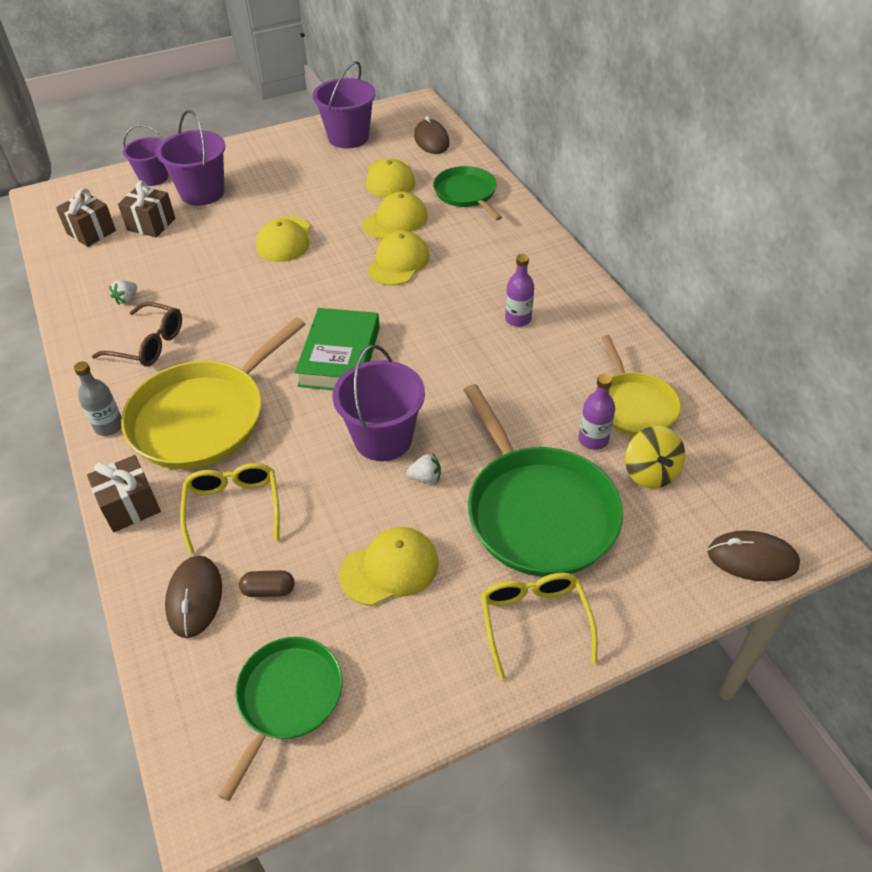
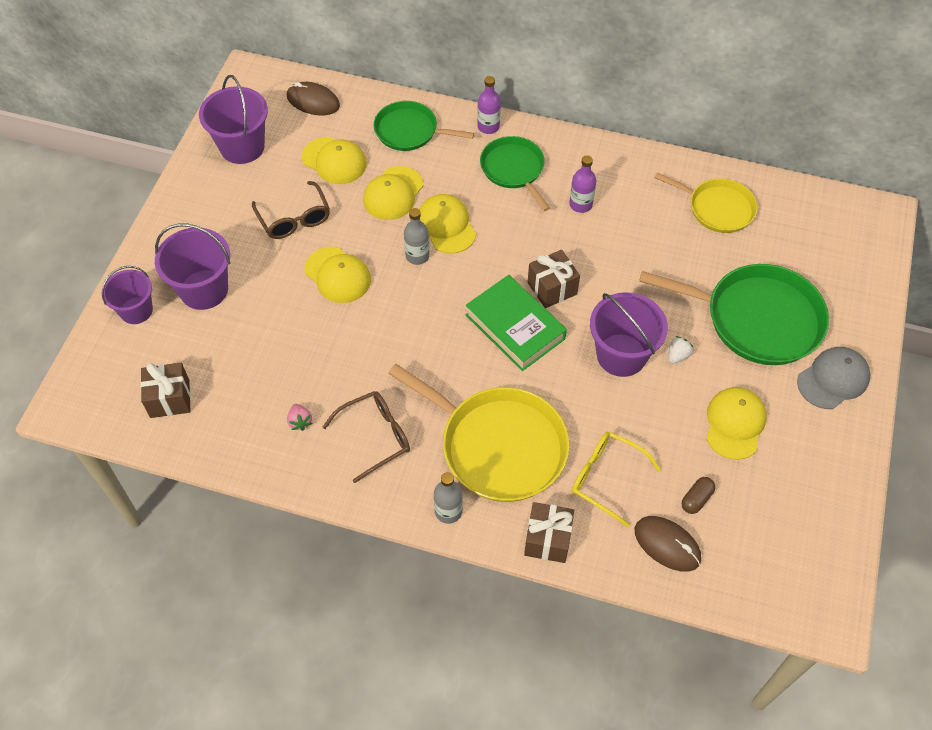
camera: 50 degrees left, 10 degrees up
(127, 299) = (300, 421): white strawberry -> pink strawberry
(151, 224) = (209, 350): brown gift -> brown gift (552, 288)
(204, 417) = (497, 446): yellow pan -> yellow pan turned 45 degrees counterclockwise
(287, 698) = (787, 537): green pan -> green pan (514, 170)
(312, 193) = (294, 219): none -> brown glasses
(349, 265) = (417, 256): none -> grey bottle
(395, 220) = (393, 193): yellow cap -> yellow cap turned 150 degrees counterclockwise
(534, 621) = (833, 379): yellow glasses -> grey cap
(593, 439) = (726, 249): purple bottle -> purple bottle (488, 127)
(650, 472) = (776, 243): yellow spinning top -> none
(752, 558) = (875, 249): brown mouse -> none

